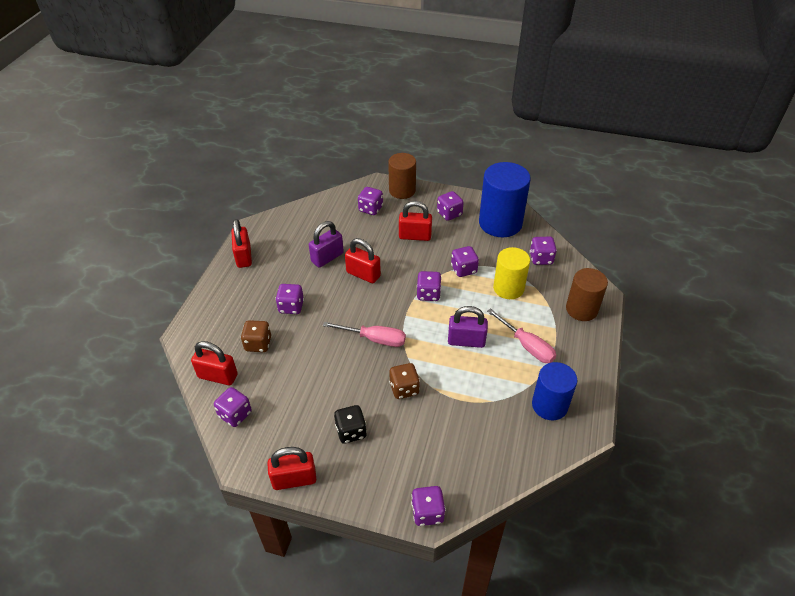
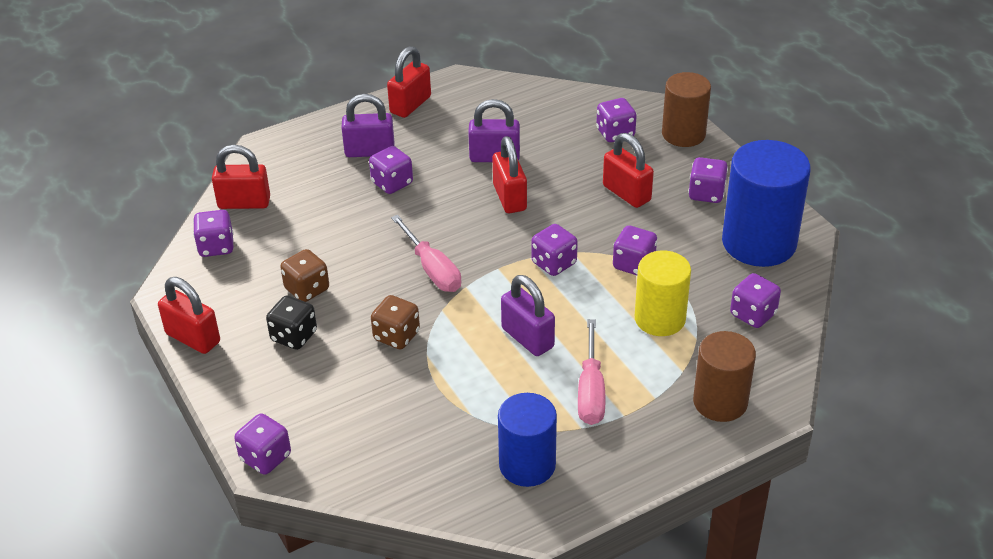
camera: 45 degrees right, 5 degrees down
(218, 376) = (244, 203): red padlock -> red padlock turned 60 degrees counterclockwise
(254, 297) = (369, 151): none -> purple padlock
(258, 344) = (315, 198): brown dice -> brown dice (307, 289)

